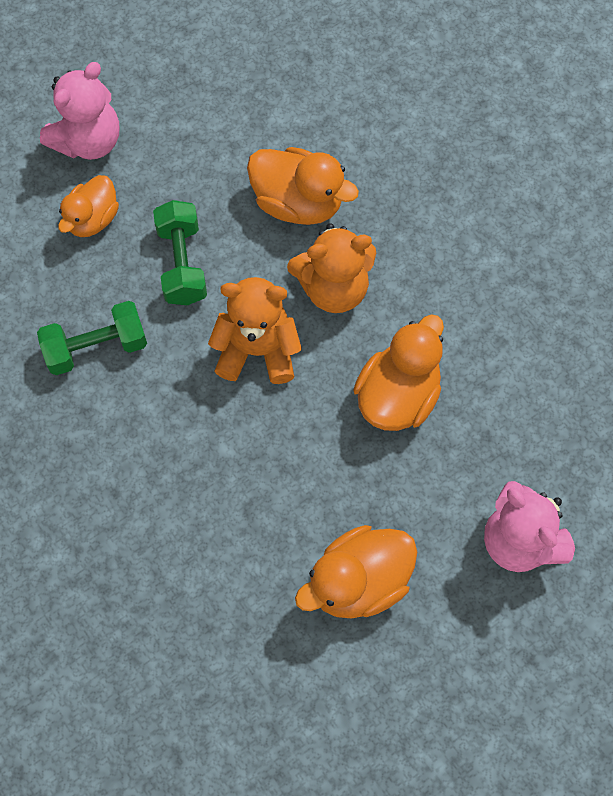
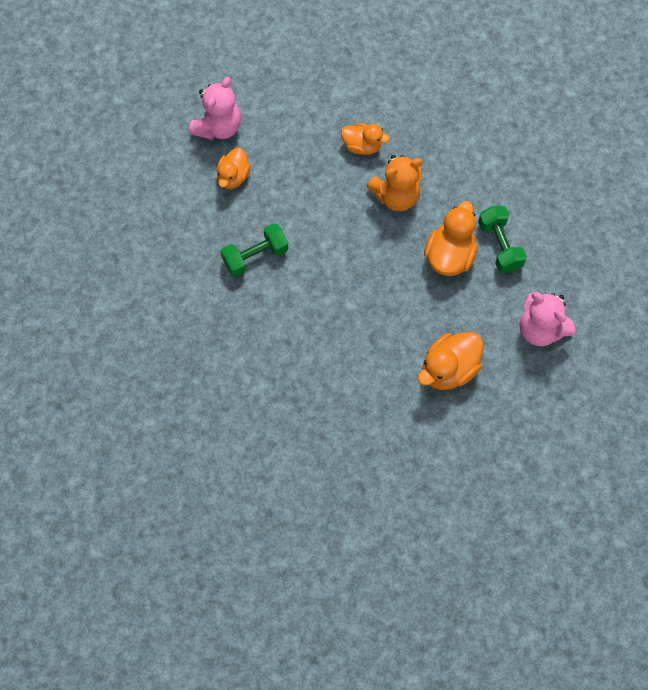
camera: 10 degrees left, 0 degrees up
(182, 264) = (297, 196): green dumbbell -> green dumbbell (499, 246)
(257, 350) = (356, 242): orange teddy bear -> none
(298, 203) = (362, 146): orange duck -> orange duck, size x0.66

